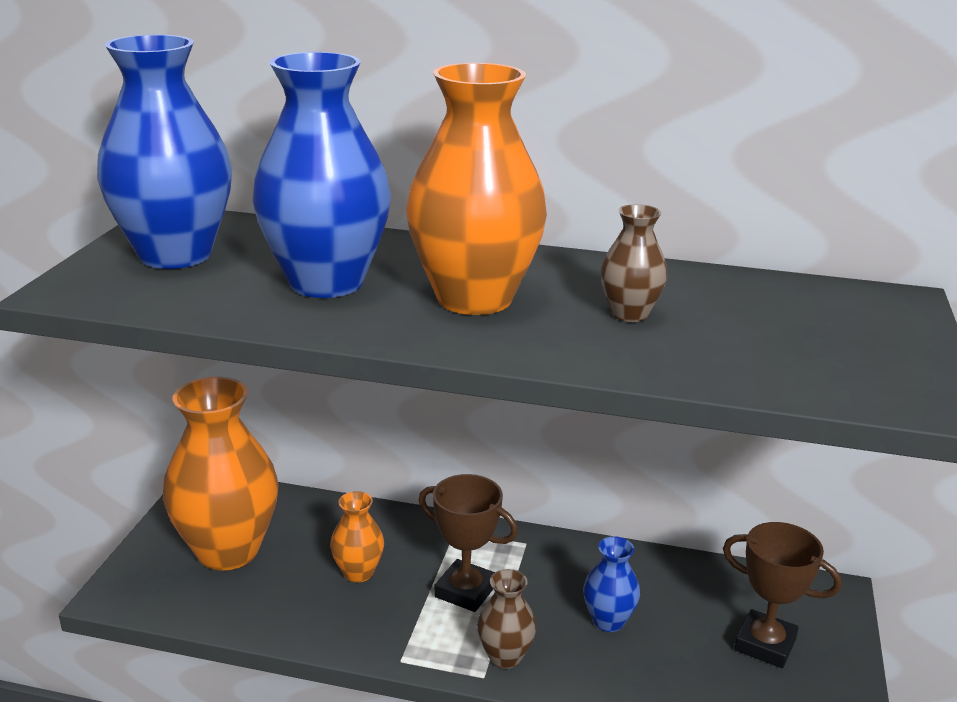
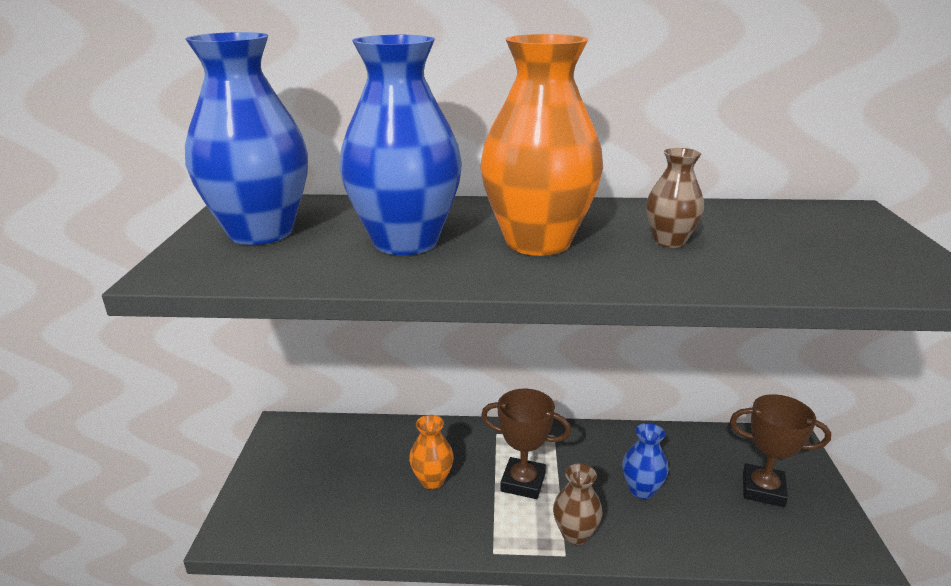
camera: 10 degrees left, 0 degrees up
(228, 550) = (318, 478): orange vase -> none

